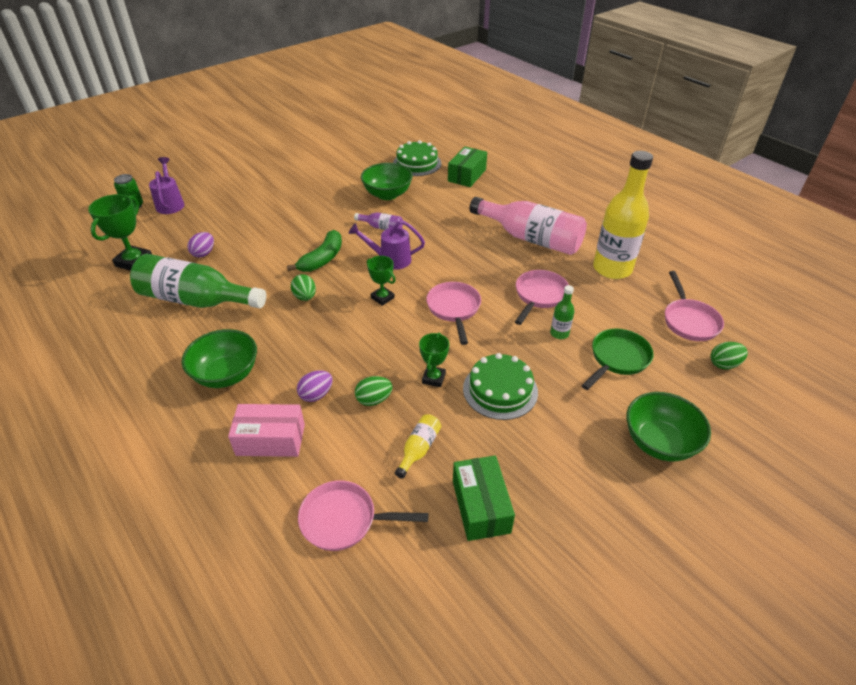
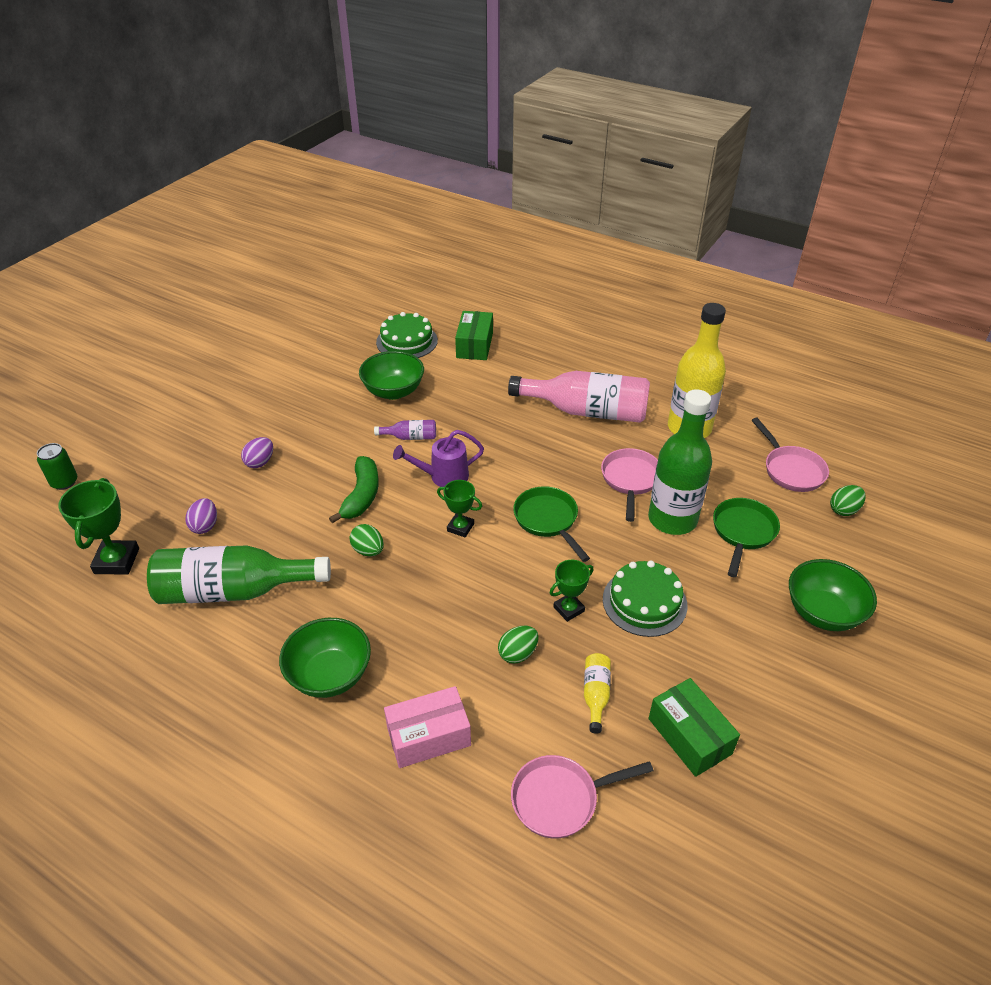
camera: 20 degrees left, 0 degrees up
(170, 203) = (115, 467): purple watering can -> none
(316, 395) = (450, 667): purple egg -> purple egg (260, 462)
(433, 378) = (568, 609): green trophy -> green trophy turned 60 degrees clockwise
(454, 309) = (548, 520): pink pan -> green pan
(559, 333) = (672, 519): green bottle -> green bottle, size x2.33

